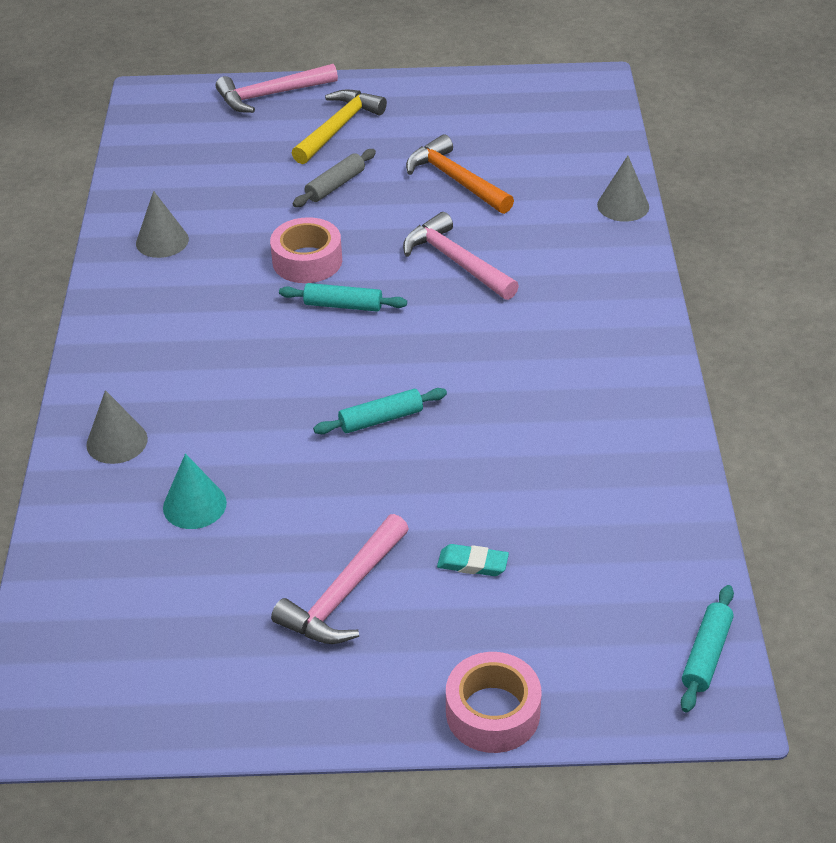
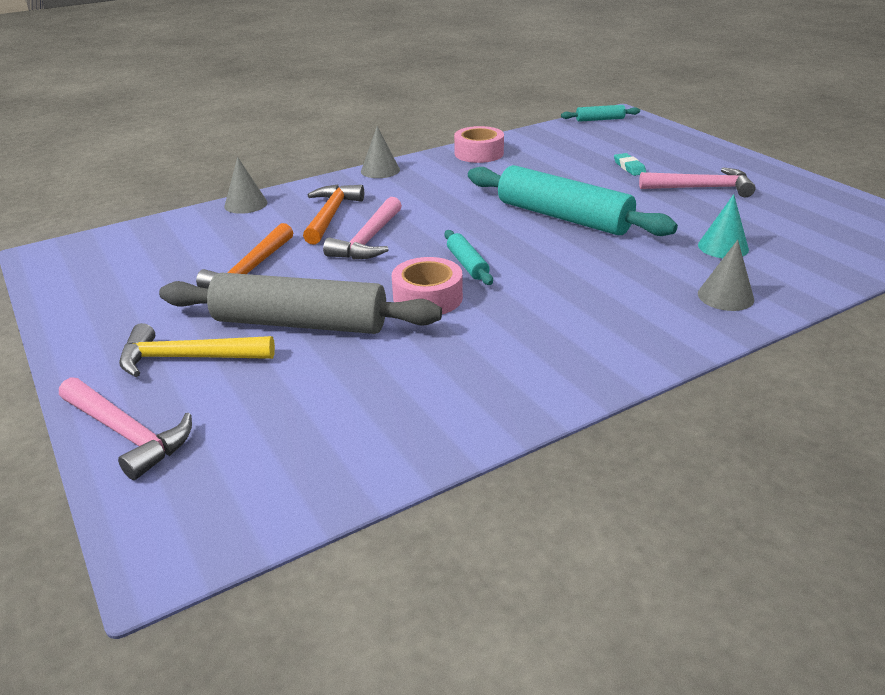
camera: 120 degrees left, 10 degrees down
(162, 241) = (476, 386): grey cone -> grey cone (380, 170)
(335, 185) = (300, 323): grey rolling pin -> grey rolling pin, size x2.21
(381, 419) = (563, 217): turquoise rolling pin -> turquoise rolling pin, size x2.21
(492, 712) = (701, 144): pink tape -> pink tape (479, 153)
(542, 254) = (331, 215): none -> orange hammer

